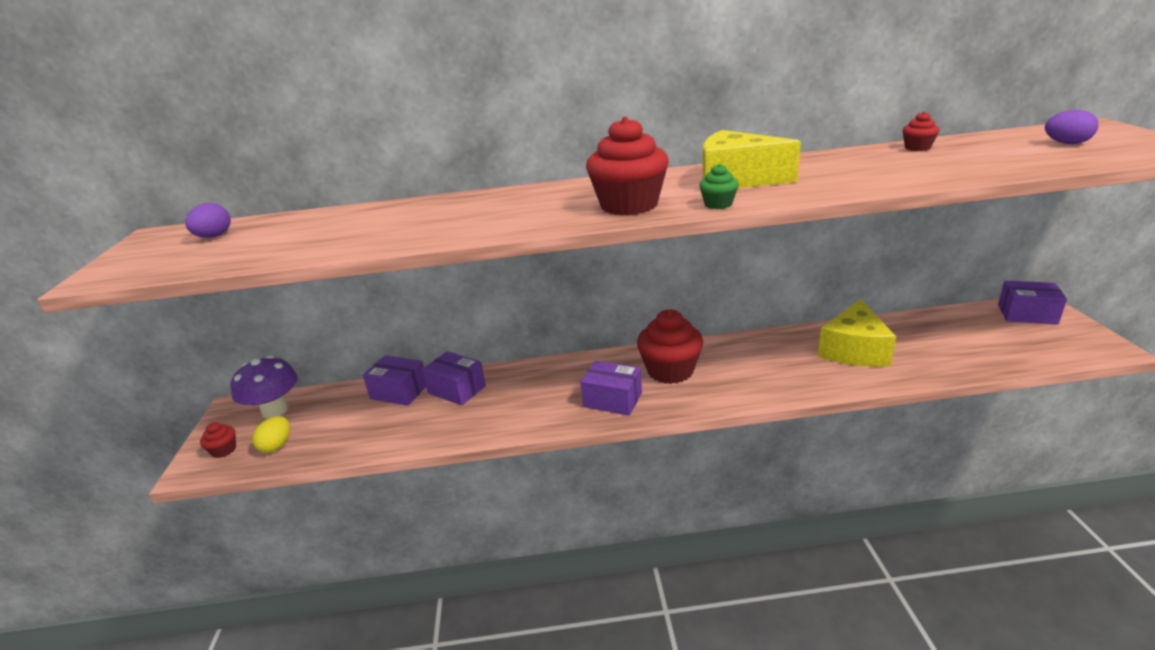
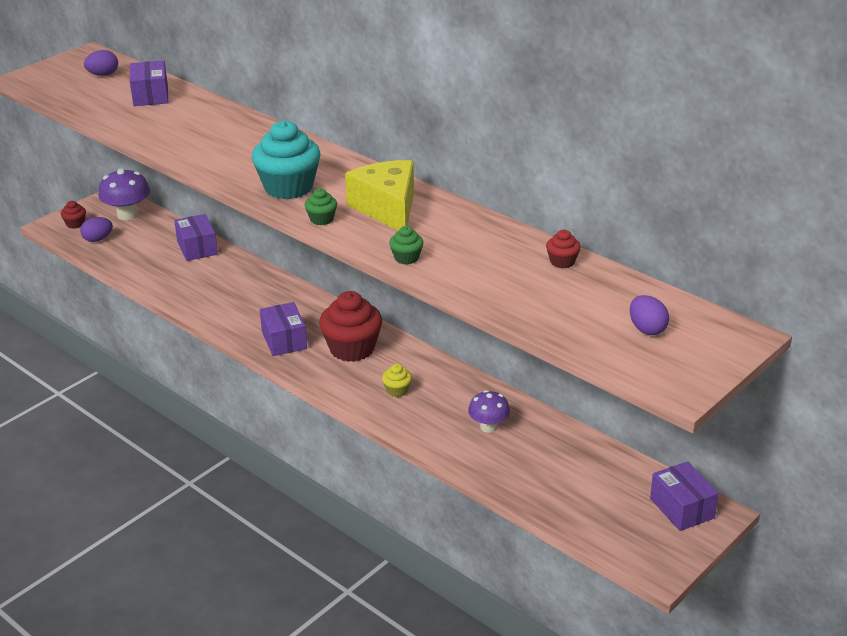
camera: 45 degrees right, 5 degrees up
(276, 446) = (98, 239): yellow egg -> purple egg
(457, 389) = (225, 269): purple box -> purple box (150, 95)
(629, 205) = (288, 187): red cupcake -> turquoise cupcake
(758, 372) = (397, 390): none -> yellow cupcake
(846, 188) = (406, 258): none -> green cupcake
(854, 350) = (488, 427): yellow cheese -> purple mushroom

